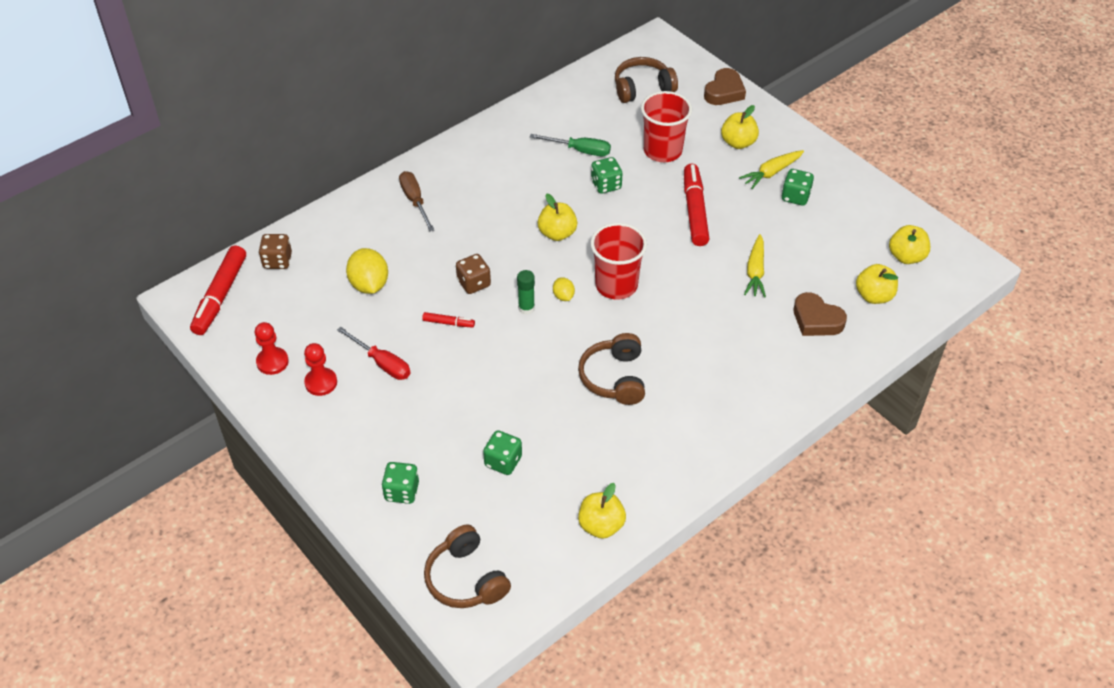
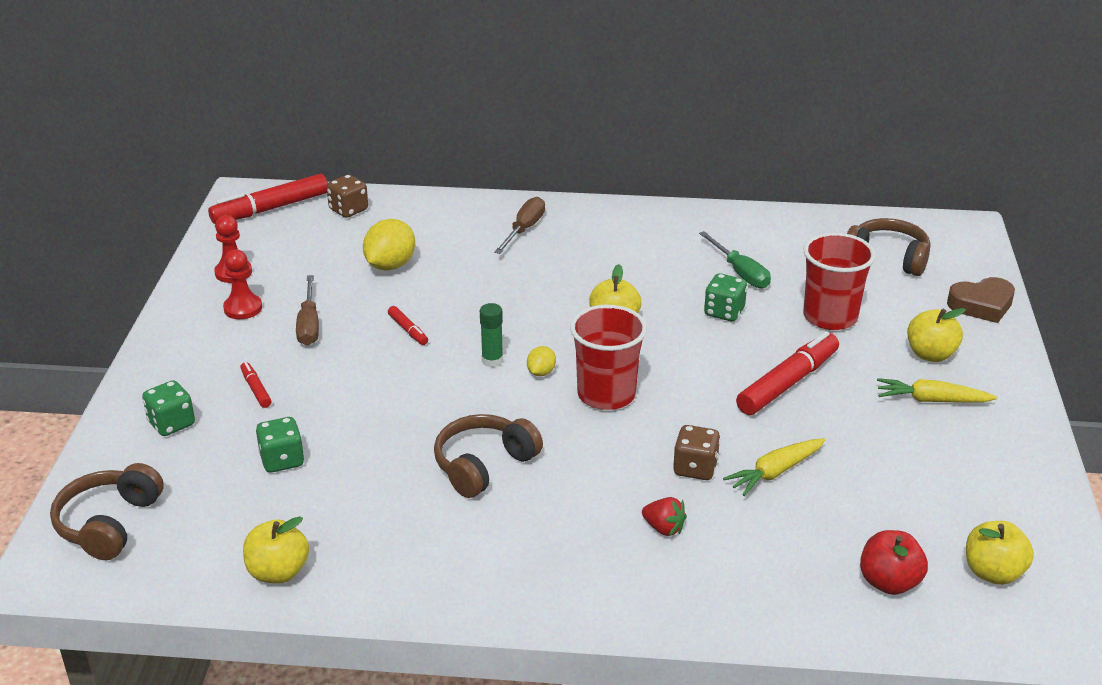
camera: 45 degrees right, 15 degrees down
(382, 363) = (309, 325): red screwdriver -> brown screwdriver
(417, 430) = (256, 389): none -> red marker
(474, 283) = (477, 315): brown dice -> brown dice (695, 468)
(747, 345) = (663, 528): none -> red strawberry
(795, 197) = (929, 436): green dice -> none
(816, 320) = (780, 558): brown heart -> none
(874, 296) = (889, 582): yellow apple -> red apple

